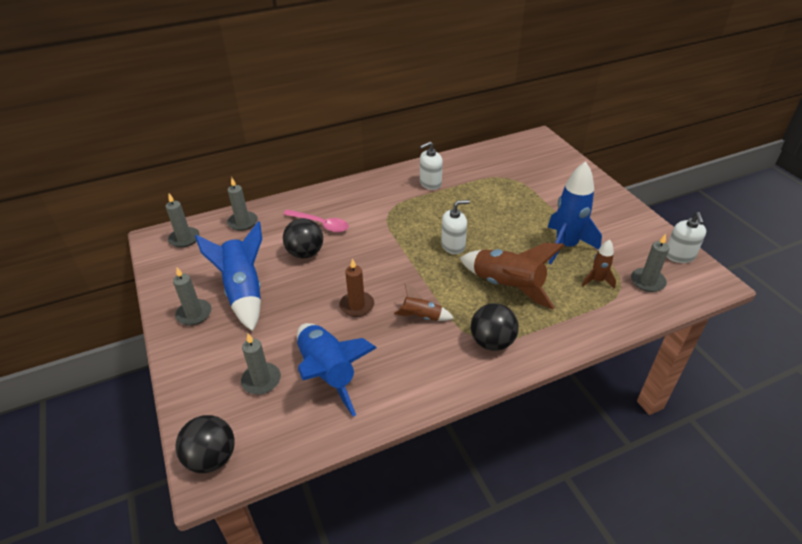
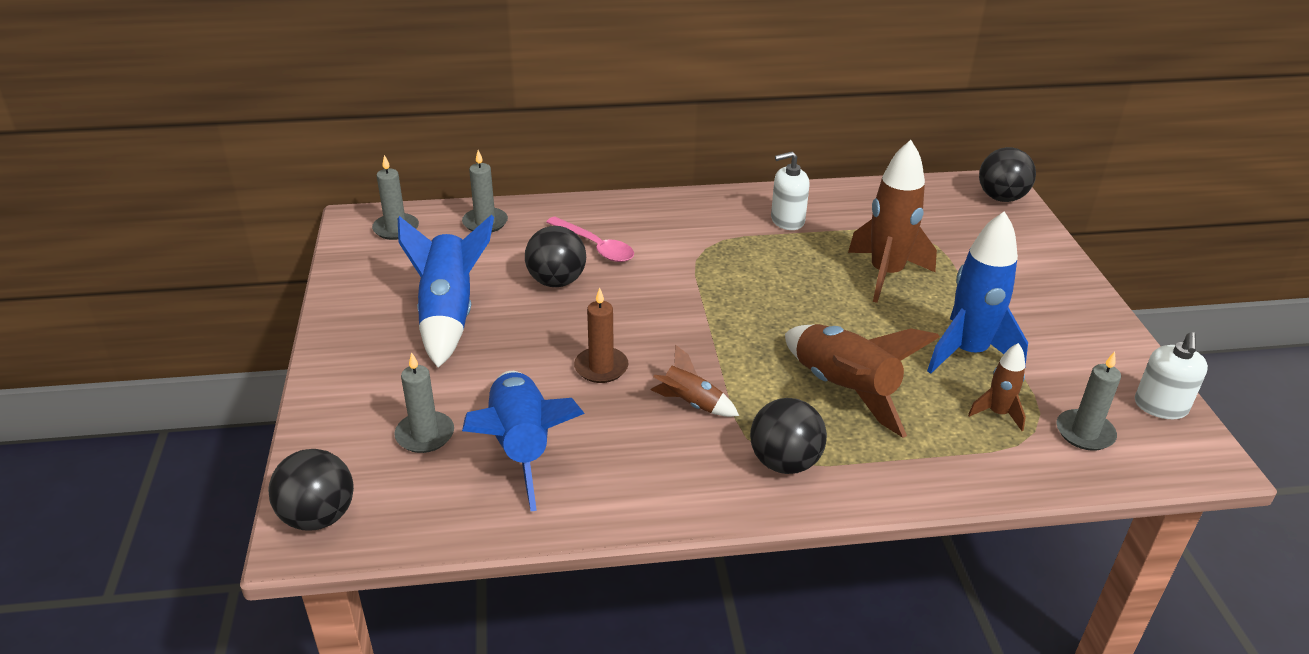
camera: 15 degrees right, 5 degrees down
(194, 314) = (369, 329): grey candle -> none
(453, 246) = (784, 315): white soap dispenser -> none
(501, 206) = (886, 274): none -> brown rocket
(544, 145) = (1001, 198): none -> black ball

